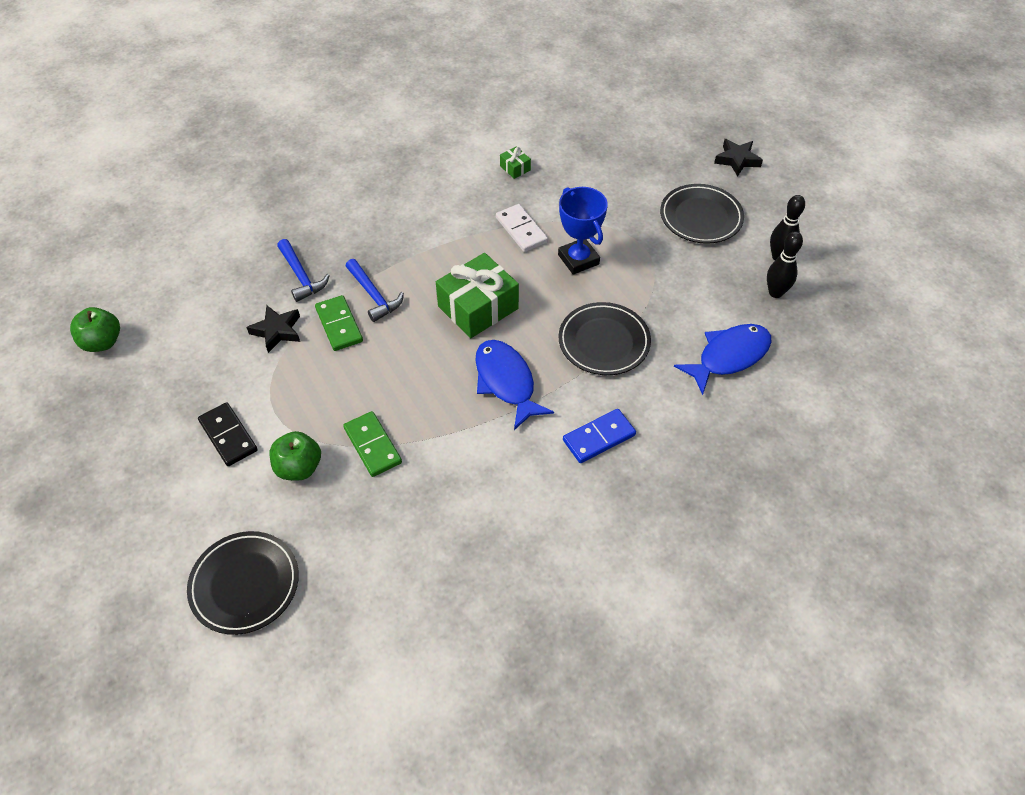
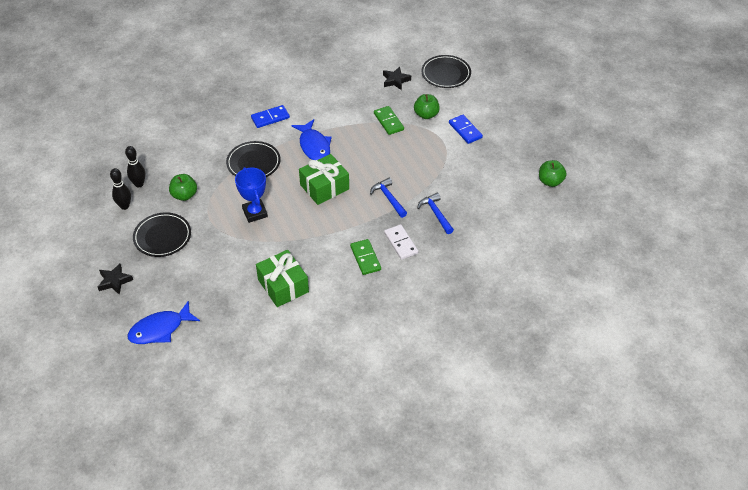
camera: 175 degrees left, 5 degrees down
(228, 436) = (465, 130): black domino -> blue domino
(277, 331) = (447, 181): black star -> black star (395, 80)
(339, 325) = (409, 182): green domino -> green domino (365, 258)
(515, 168) = (283, 286): green gift -> green gift, size x2.29
(521, 230) = (288, 236): white domino -> white domino (400, 243)
(696, 279) = (184, 195): none -> green apple
(728, 357) = (185, 151): blue fish -> blue fish (160, 329)

